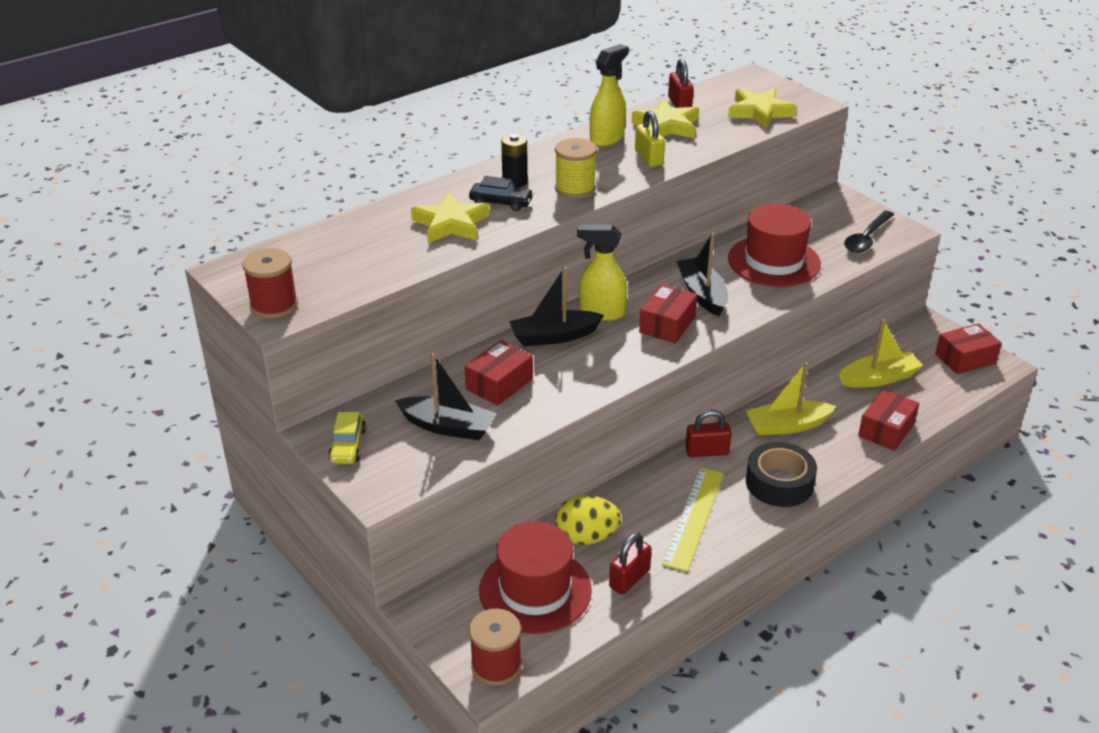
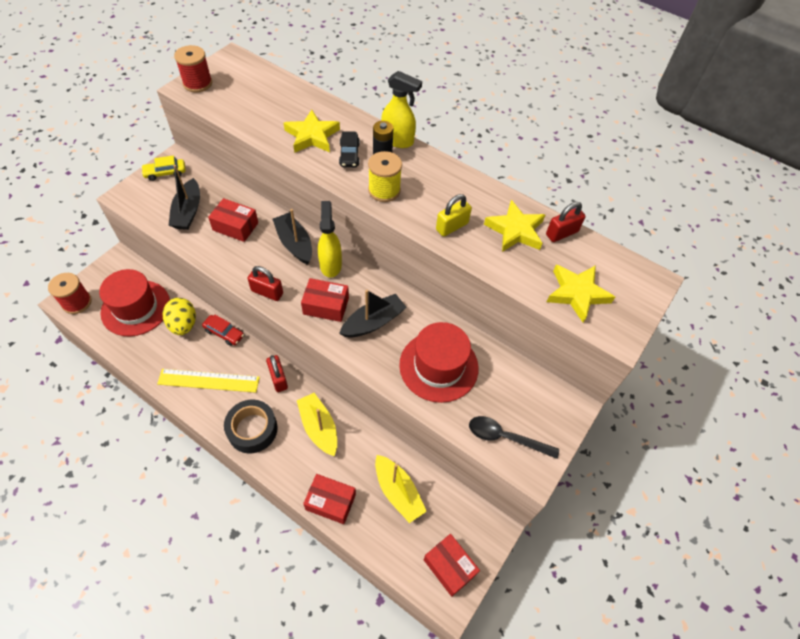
camera: 70 degrees right, 20 degrees up
(607, 138) = (474, 196): yellow spray bottle -> yellow spray bottle (398, 140)
(616, 495) = (224, 333): none -> red car
(629, 578) = (149, 353): red padlock -> red padlock (267, 292)

